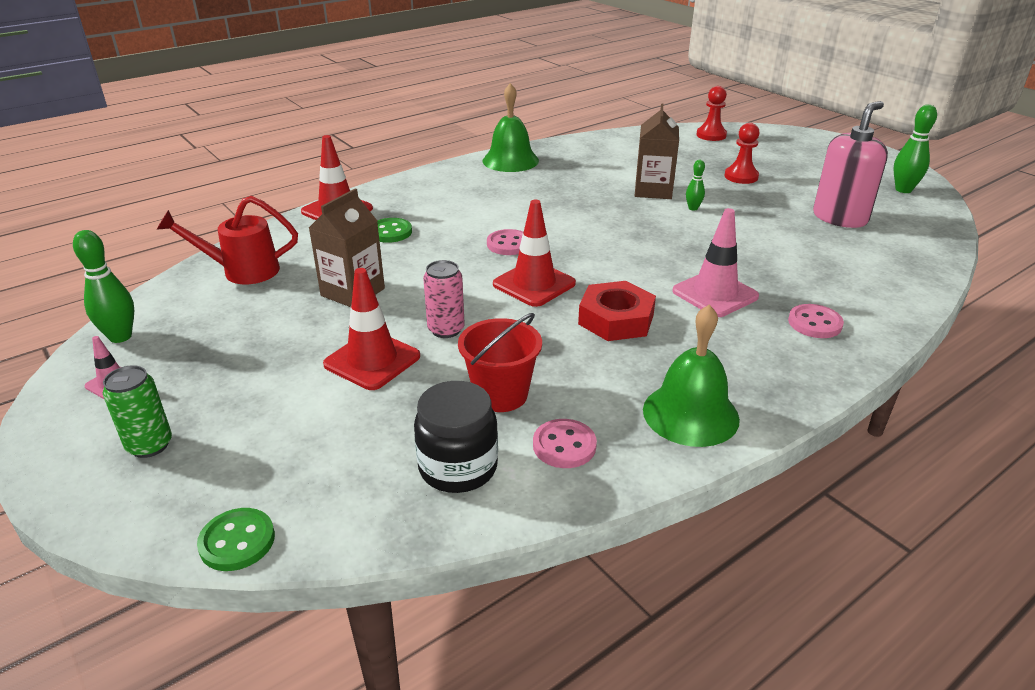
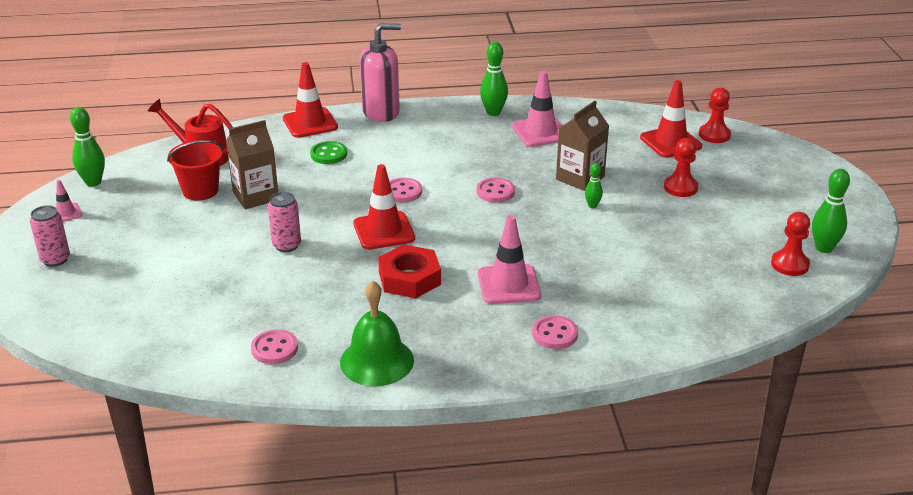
camera: 30 degrees right, 0 degrees up
(150, 445) = (55, 259): green can -> pink can
(237, 541) = (54, 330): green button -> none
(372, 360) = (219, 251): red traffic cone -> red traffic cone (670, 142)
(458, 467) = (200, 337): black jar -> none
(501, 395) = (272, 302): red bucket -> red bucket (200, 191)
(510, 160) = (493, 112): green bell -> green bowling pin
(572, 165) = (540, 132): none -> pink traffic cone
(595, 220) = (495, 192): none -> pink button
(840, 218) = (714, 255): pink soap dispenser -> pink soap dispenser (381, 112)
(900, 208) = (789, 264): none -> red pawn

